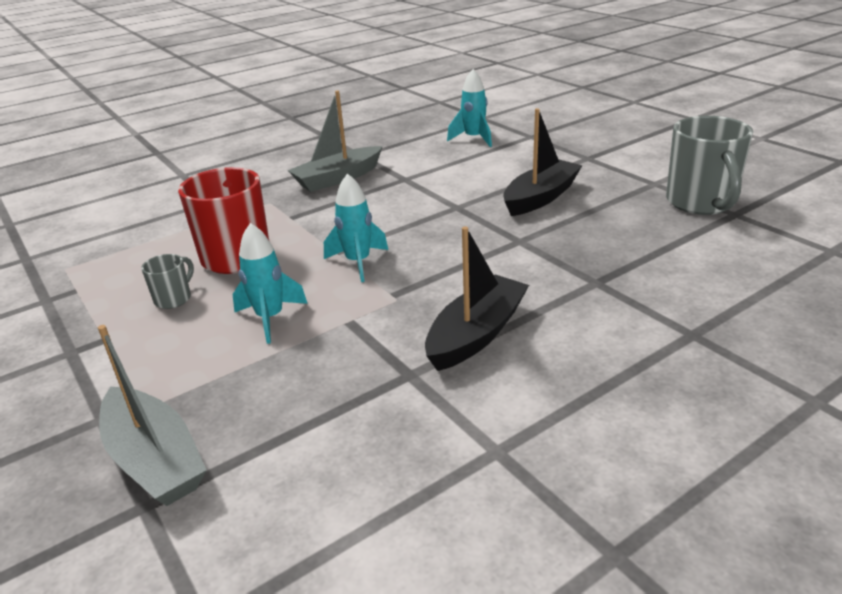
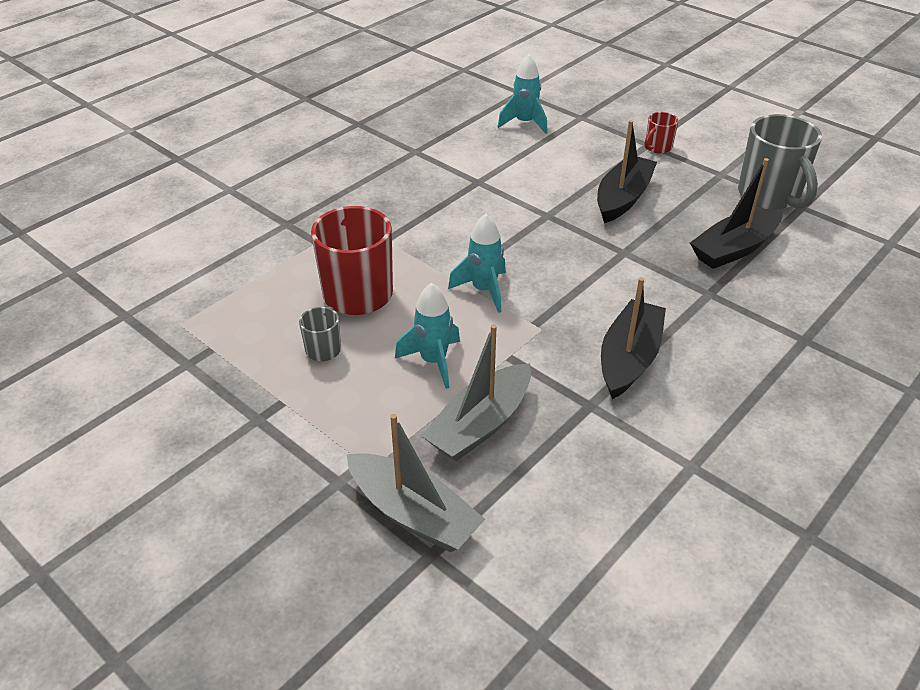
camera: 15 degrees left, 10 degrees up
(338, 178) = (407, 185): grey boat -> grey boat (480, 424)
(596, 161) = (657, 148): none -> red mug
(642, 245) = (734, 249): none -> black boat

